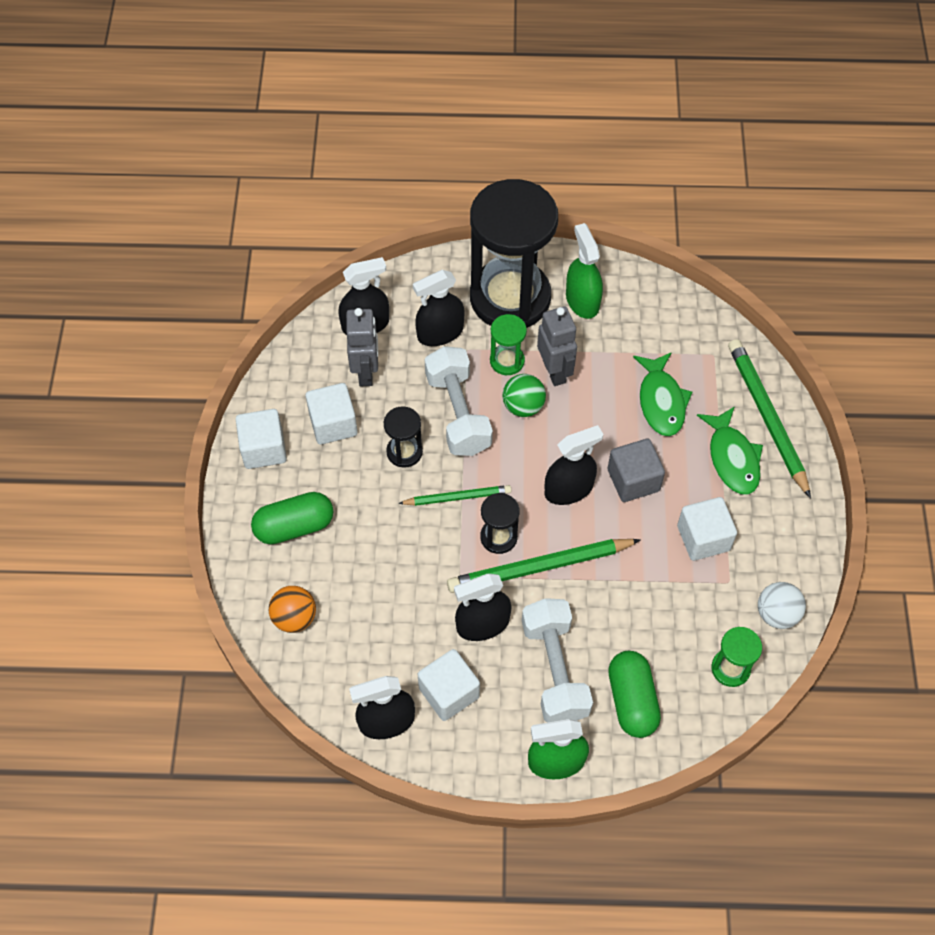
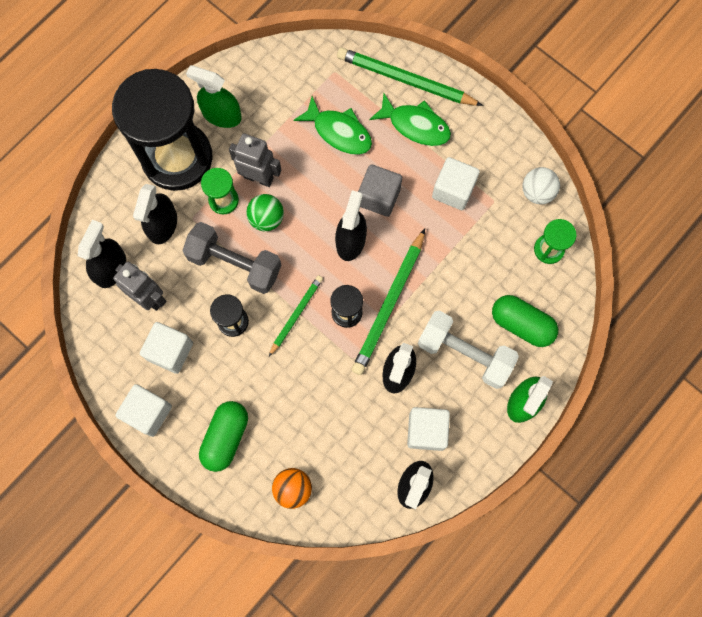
camera: 50 degrees left, 15 degrees up
(458, 413) = (235, 263): white dumbbell -> grey dumbbell

